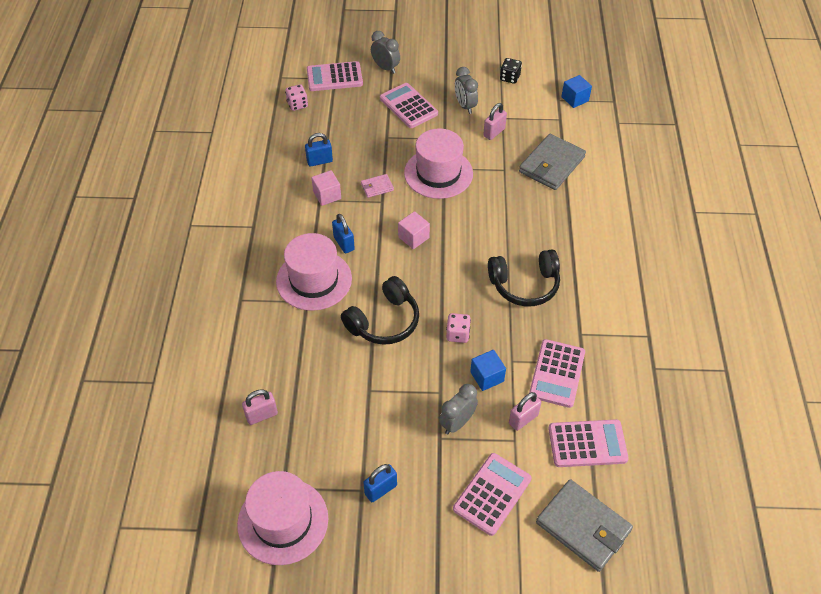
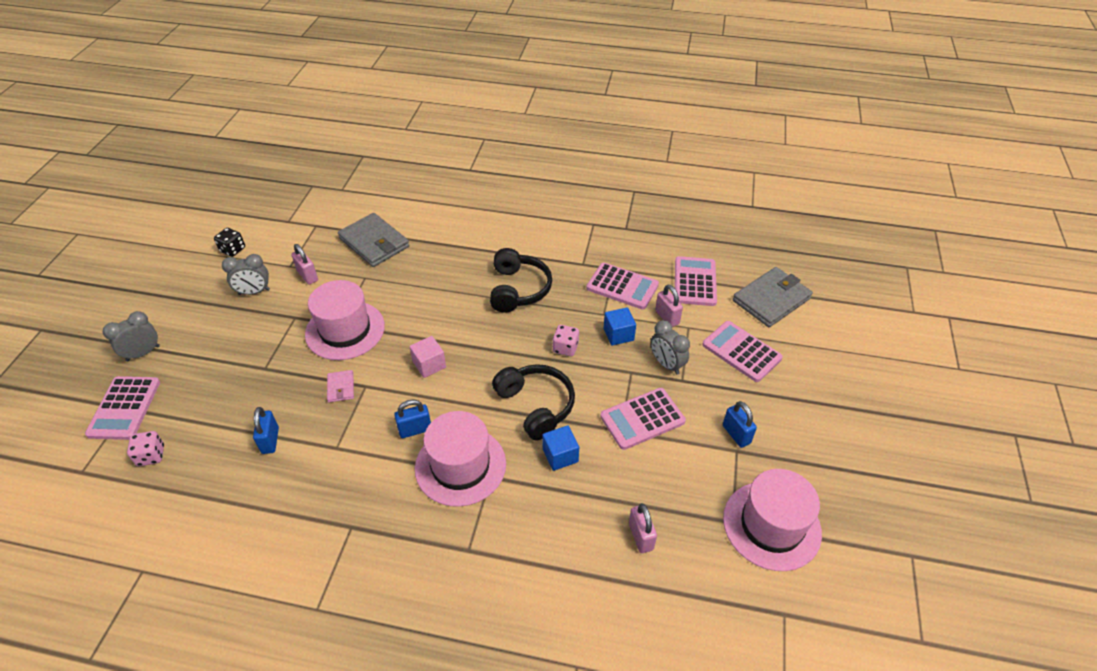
camera: 80 degrees left, 5 degrees down
(327, 195) = (332, 438): pink cube -> none
(408, 106) = (224, 341): pink calculator -> pink calculator (642, 419)
(575, 99) = (293, 210): blue cube -> blue cube (560, 455)

